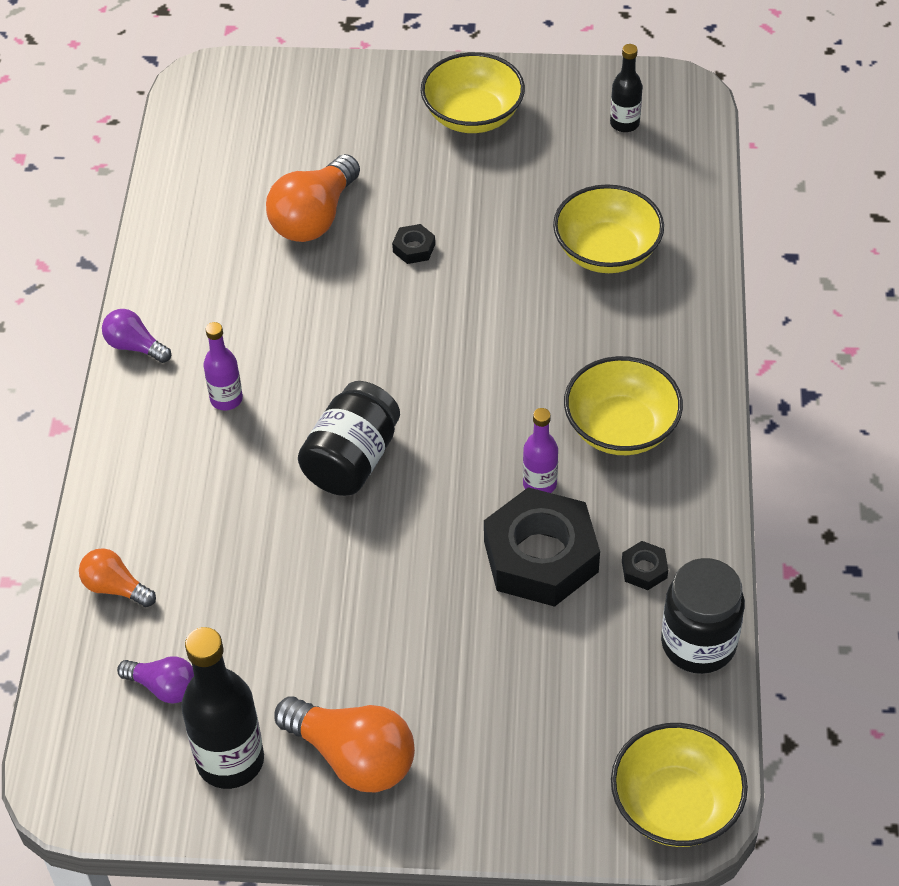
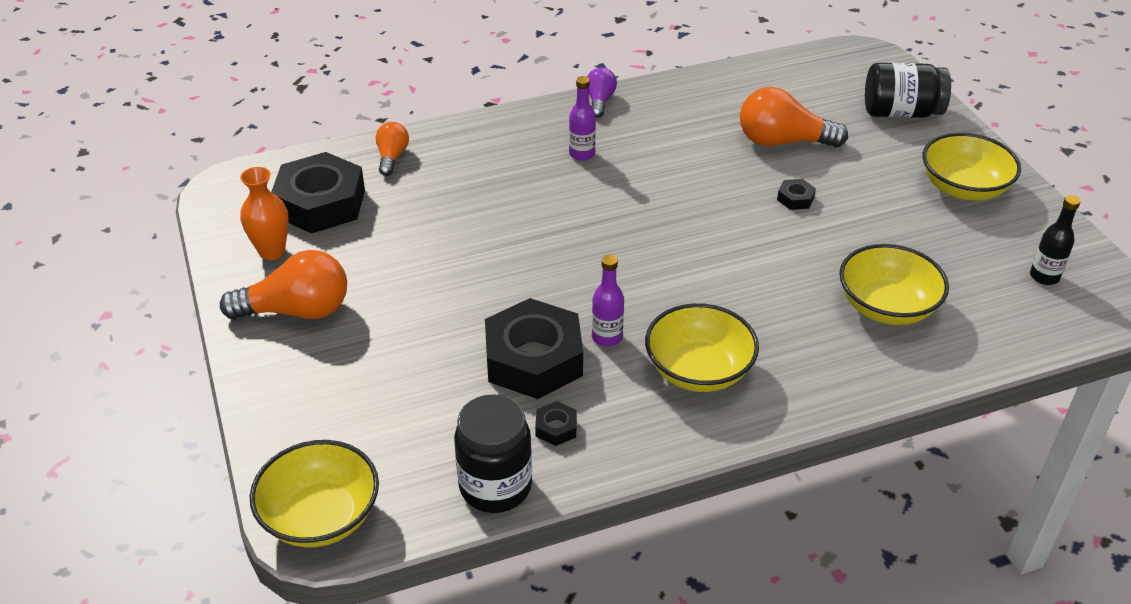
camera: 65 degrees right, 10 degrees down
(164, 687) = (320, 203): purple light bulb -> black nut
(230, 760) = (272, 252): black bottle -> orange vase
(352, 459) = (566, 229): black jar -> black jar (901, 112)
(353, 757) = (297, 311): orange light bulb -> orange light bulb turned 105 degrees counterclockwise

